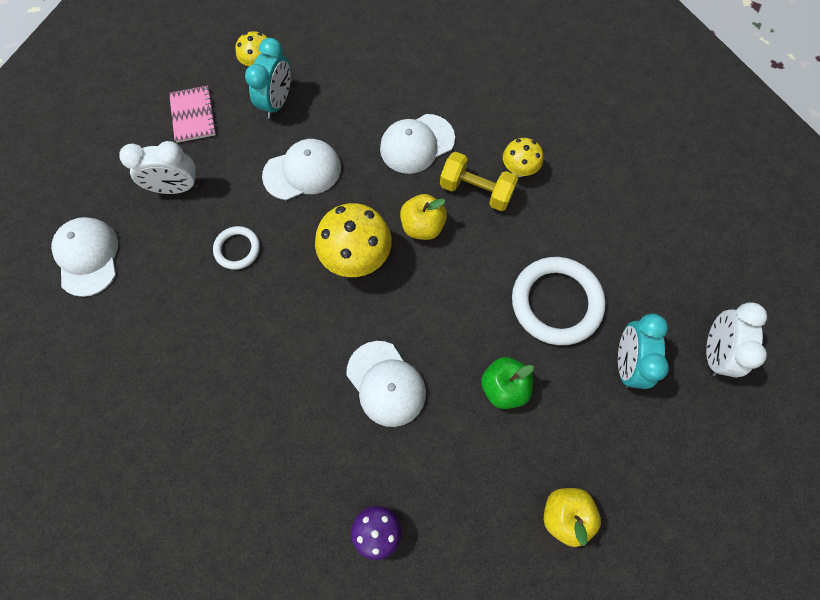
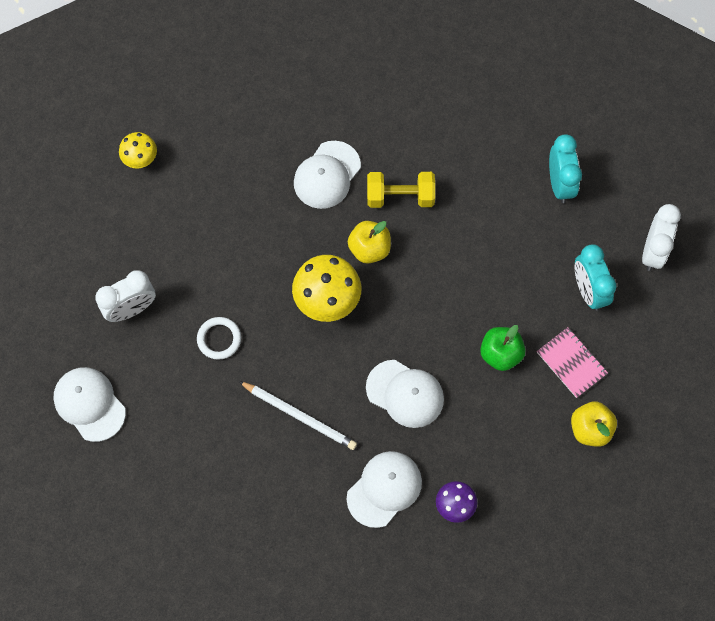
camera: 25 degrees left, 0 degrees up
(193, 115) = (106, 235): pink notebook -> pink notebook (571, 363)
(271, 358) = (299, 416): none -> white pencil
(277, 102) = (178, 189): turquoise clock -> turquoise clock (560, 184)
(302, 171) = (238, 245): white cap -> white cap (384, 489)
(518, 170) = (428, 162): yellow mushroom -> none
(556, 302) = (511, 266): white ring -> none
(714, 352) = (653, 251): white clock -> white clock turned 150 degrees counterclockwise

